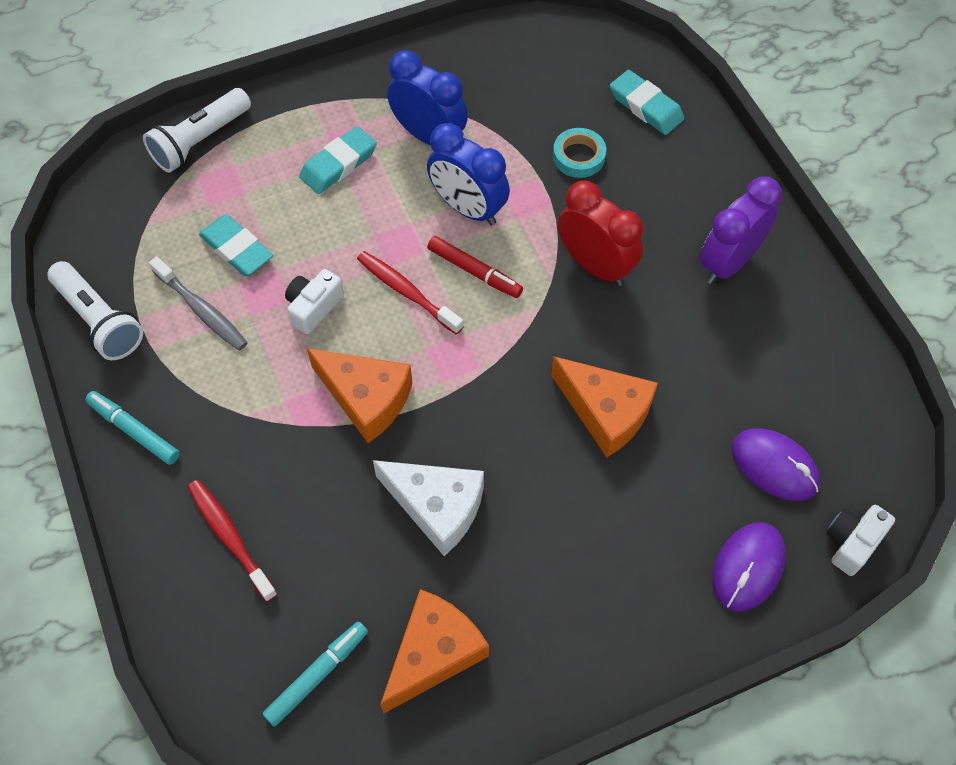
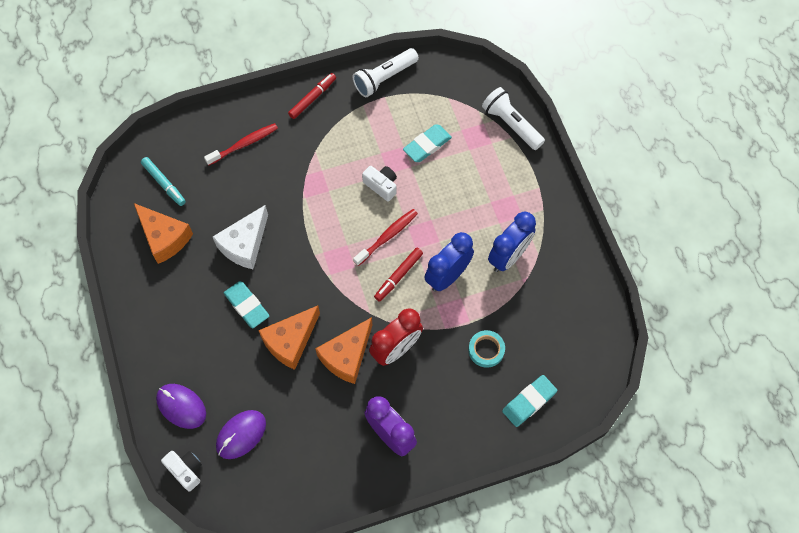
camera: 95 degrees right, 5 degrees up
(134, 431) = (312, 98): turquoise marker -> red marker
(202, 310) = (385, 128): grey toothbrush -> none
(338, 164) = (488, 202): turquoise eraser -> turquoise eraser (247, 306)
(366, 399) = (317, 211): orange cheese -> orange cheese (347, 356)

